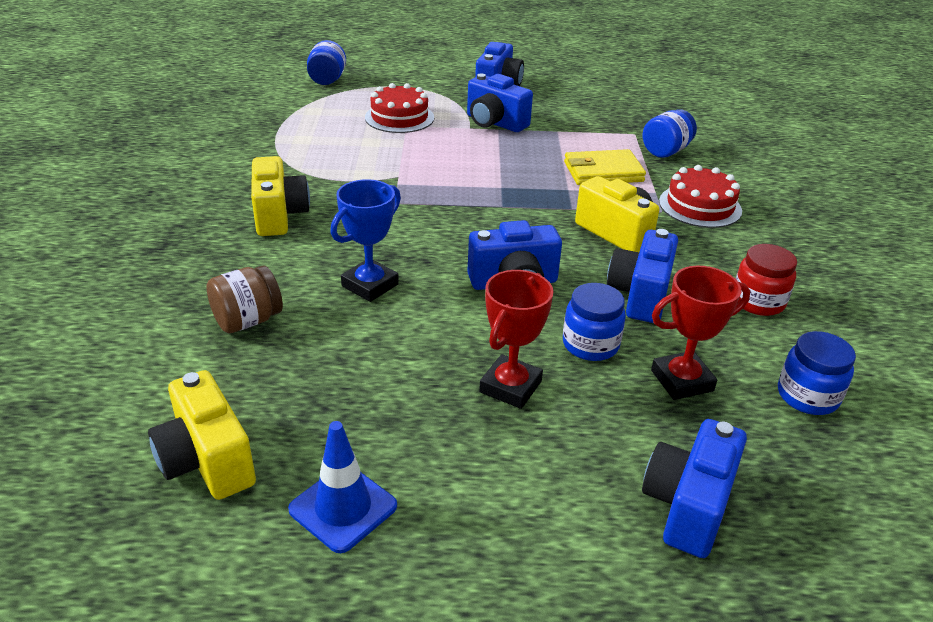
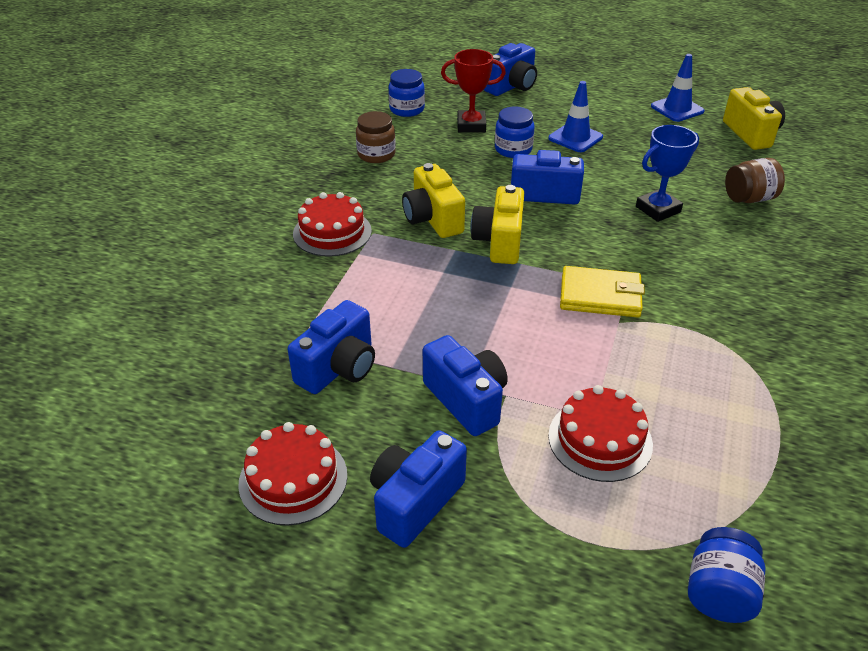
camera: 160 degrees left, 5 degrees up
(279, 215) = (745, 289): yellow camera -> yellow camera (499, 242)
(510, 387) = (575, 138): red trophy -> blue traffic cone
(570, 86) = (293, 479): none -> red cake
(603, 172) = (389, 288): yellow wallet -> yellow wallet (600, 296)
(640, 295) = (455, 171): blue camera -> blue camera (339, 368)
(666, 151) = (291, 306): blue jar -> none
(758, 302) = (376, 154): red jar -> brown jar

